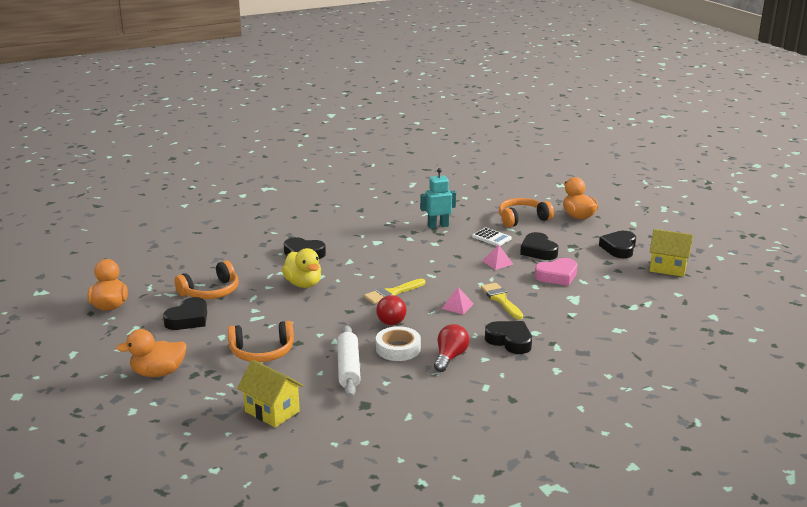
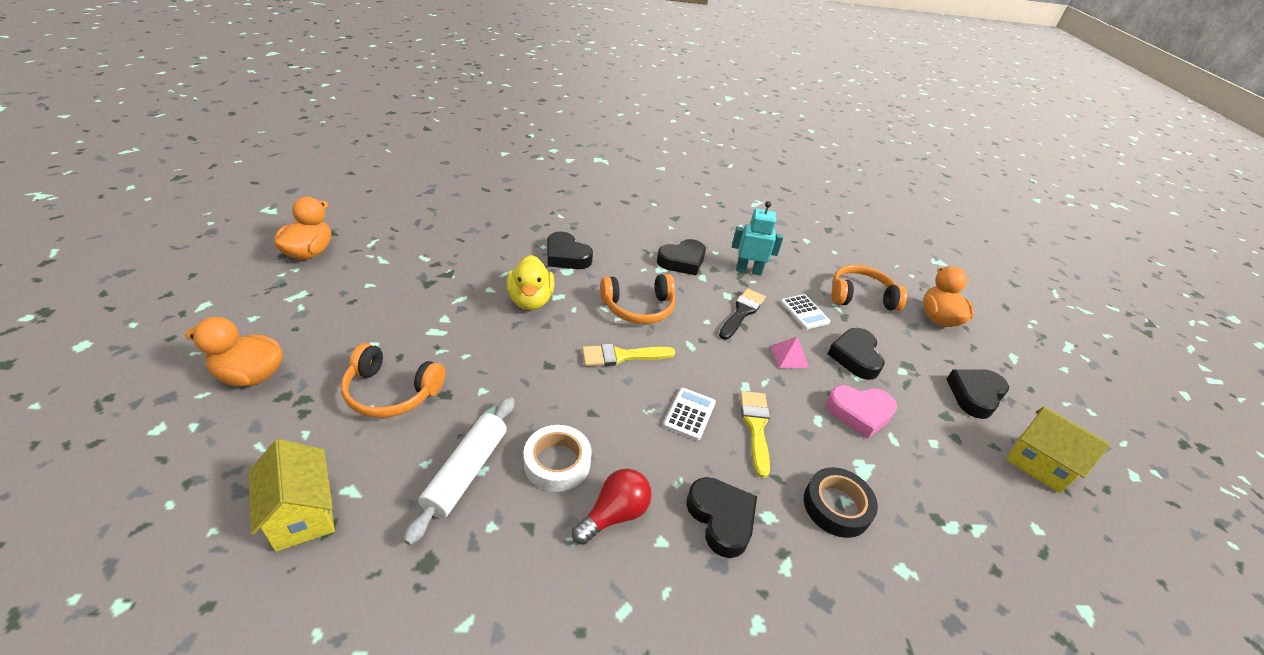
camera: 20 degrees right, 15 degrees up
(188, 319) = (364, 303): black heart -> black heart (682, 261)
(211, 292) = (424, 272): orange headphones -> orange headphones (638, 308)
(391, 319) = (589, 402): red light bulb -> none
(451, 249) = (742, 312): none -> black brush
(457, 306) = (689, 414): pink pyramid -> white calculator
(568, 317) = (836, 506): none -> black tape

